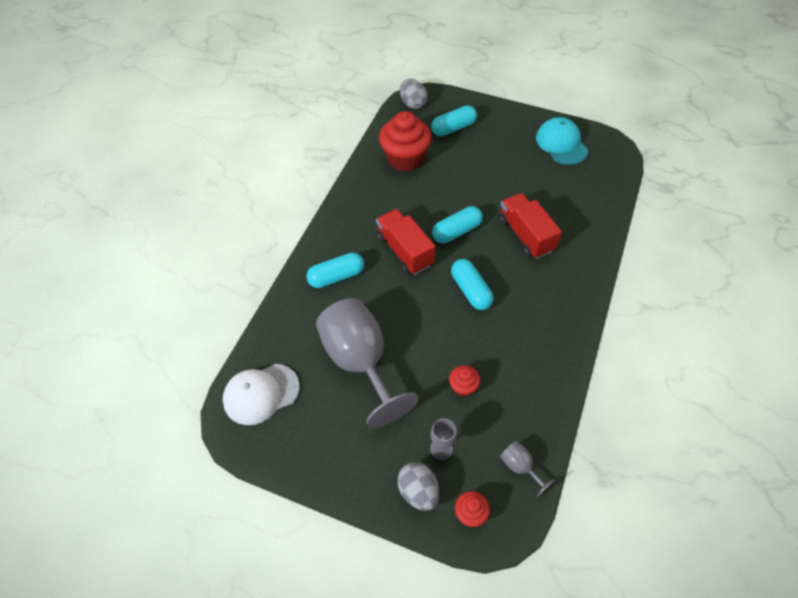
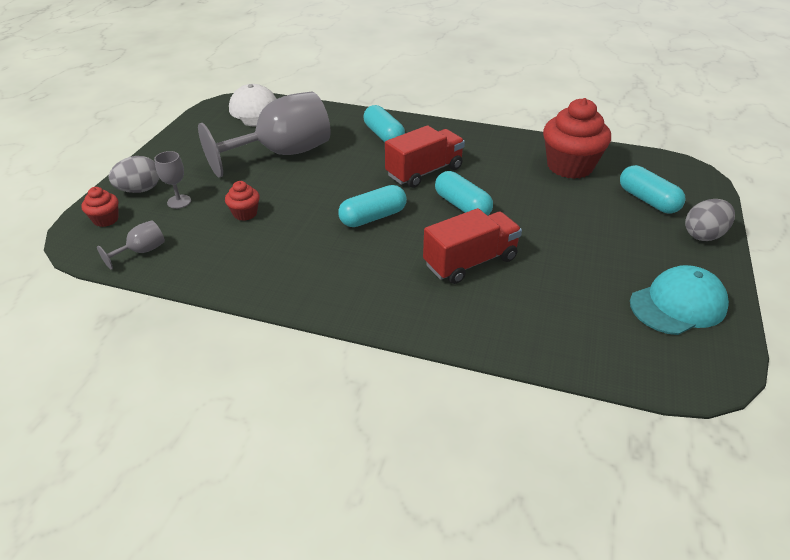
camera: 85 degrees right, 15 degrees down
(413, 103) = (675, 168): grey egg -> grey egg (703, 235)

